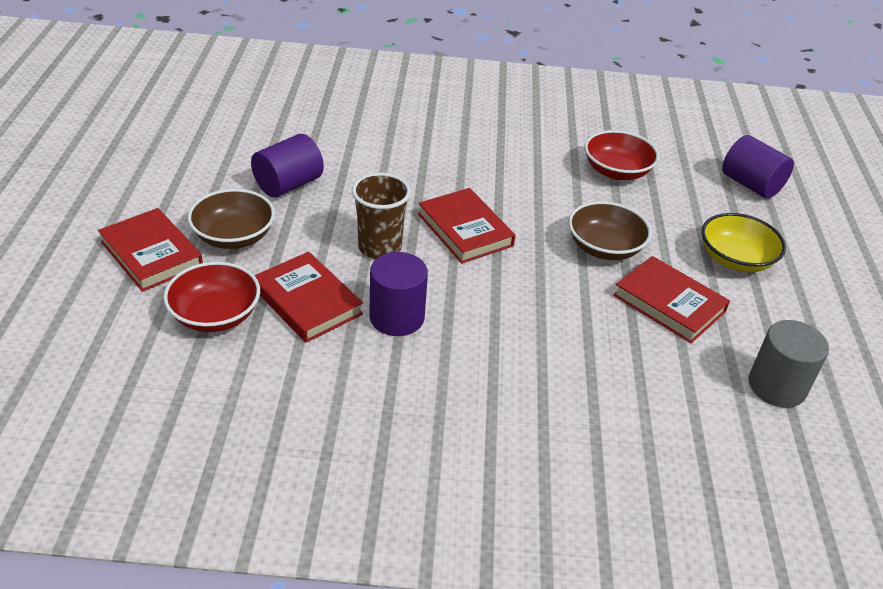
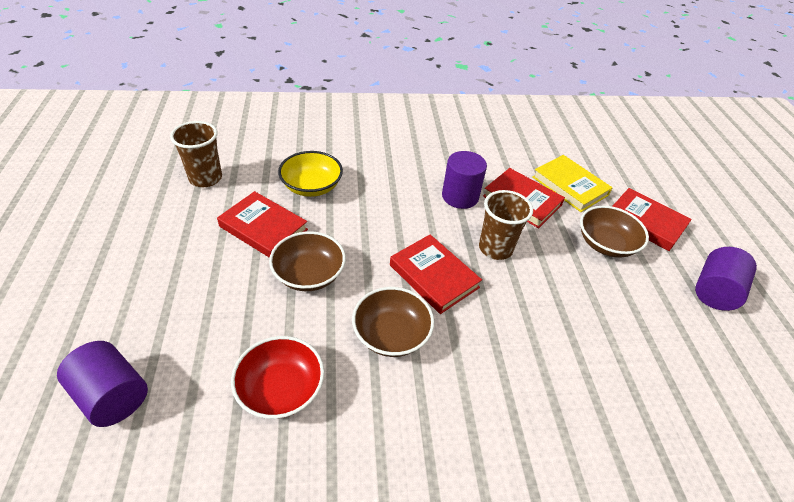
camera: 170 degrees right, 5 degrees up
(215, 315) = (570, 186): red bowl -> yellow book
(288, 184) = (606, 305): purple cylinder -> purple cylinder (714, 291)
(519, 191) = (391, 334): none -> brown bowl
(735, 259) = (187, 278): yellow bowl -> yellow bowl (311, 186)
(776, 386) = (205, 178): grey cylinder -> brown cup

